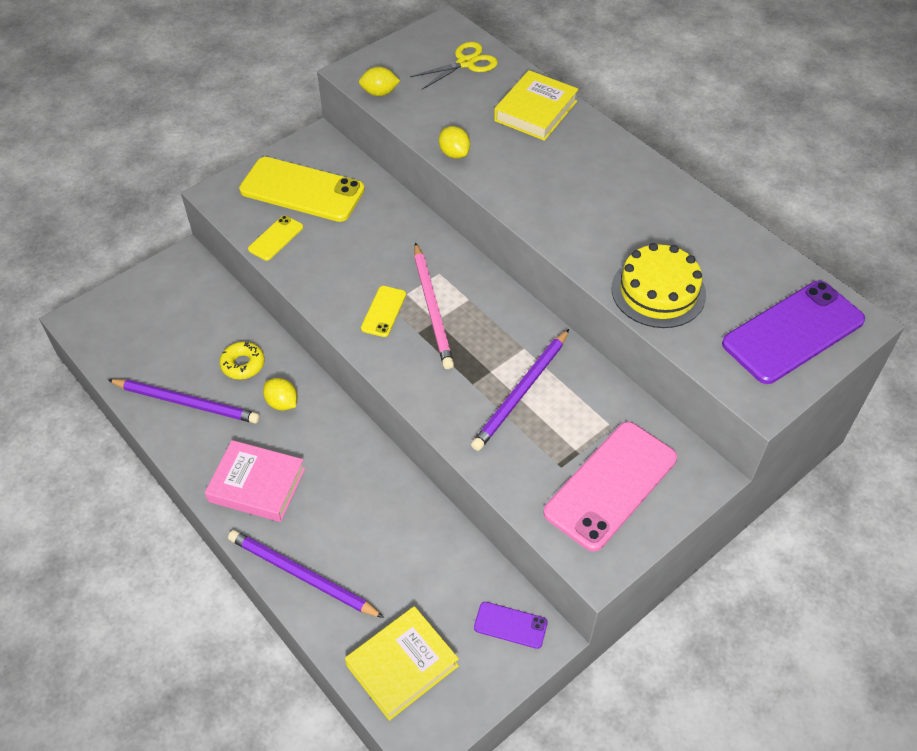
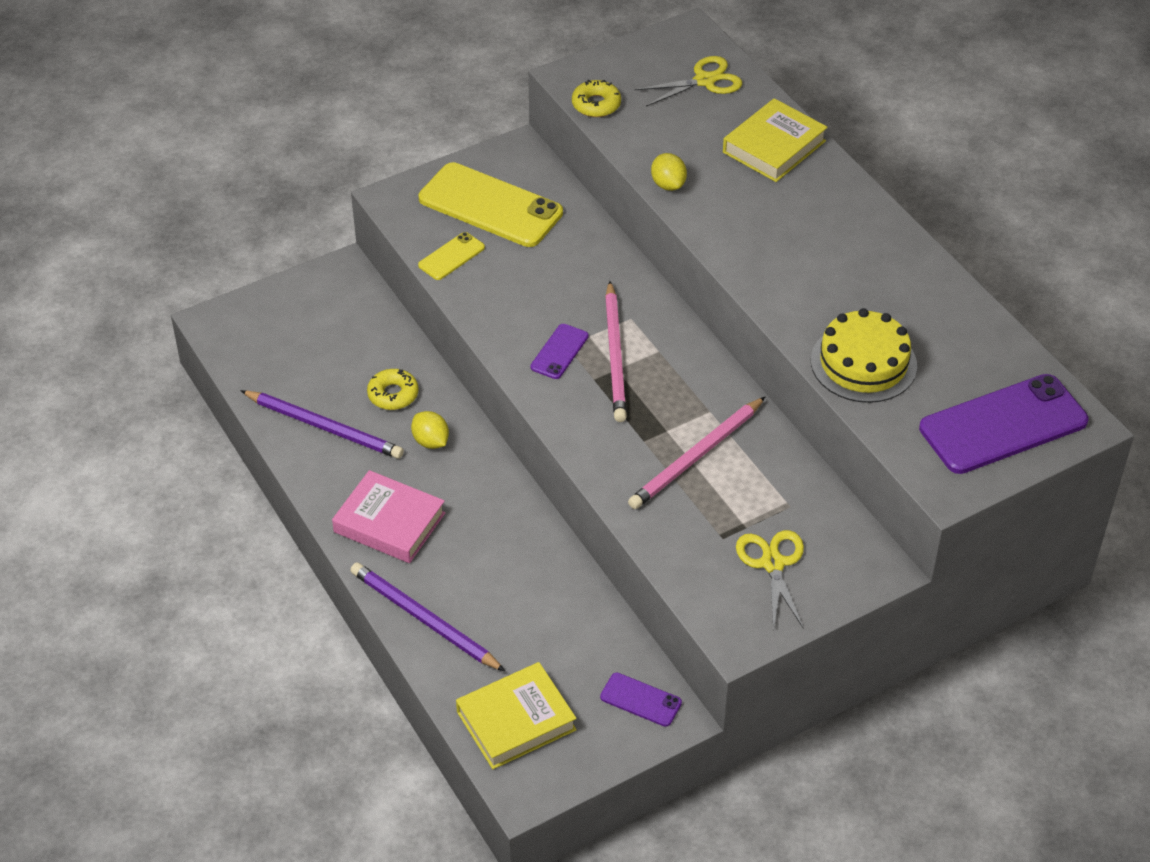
camera: 10 degrees right, 5 degrees down
(379, 93) = (596, 104): yellow lemon -> yellow donut
(383, 311) = (559, 352): yellow phone -> purple phone
(521, 392) = (696, 457): purple pencil -> pink pencil
(610, 485) = (773, 563): pink phone -> yellow scissors

